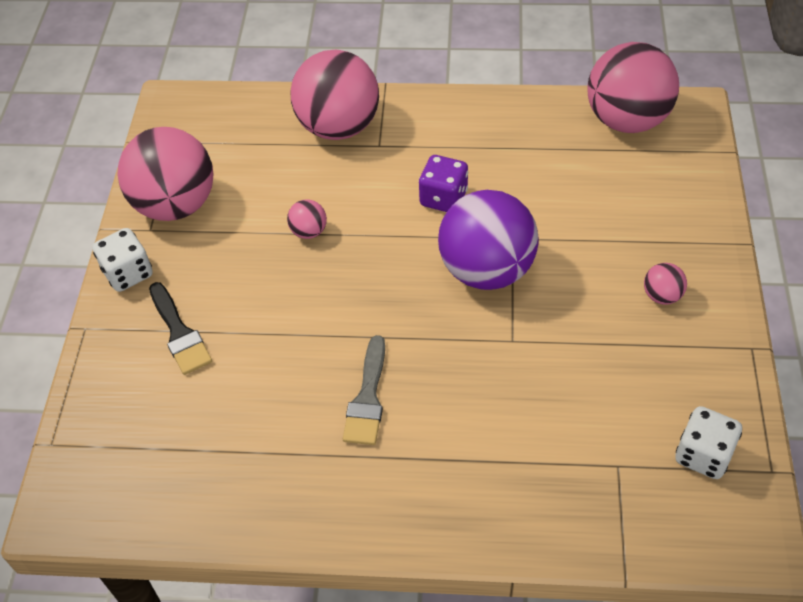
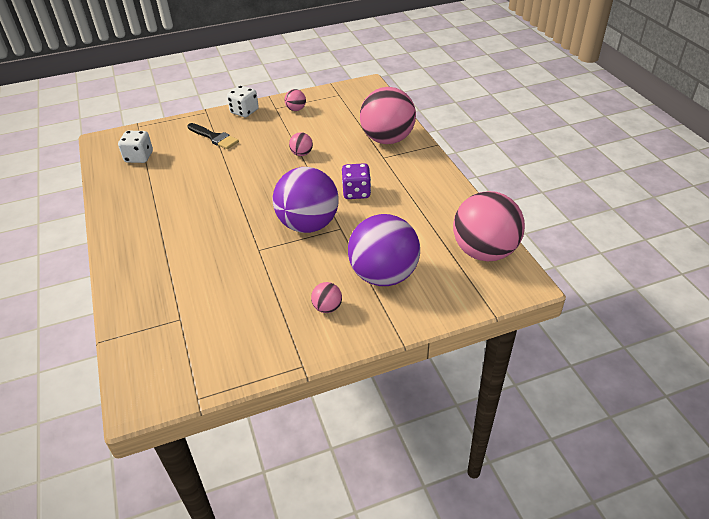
camera: 65 degrees right, 10 degrees down
(176, 205) = (296, 109): pink ball -> pink ball, size x0.42
(179, 333) = (214, 137): black brush -> black brush turned 90 degrees counterclockwise
(367, 398) = (196, 207): grey brush -> none
(627, 224) = (383, 275): none -> purple ball
(703, 455) = (200, 358): white dice -> white dice (139, 157)

